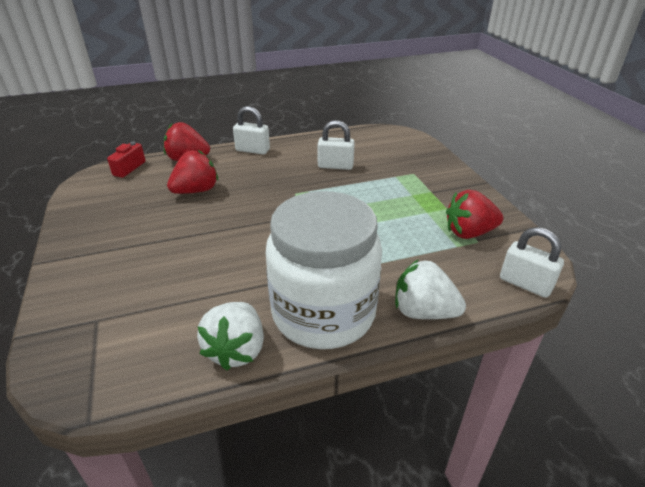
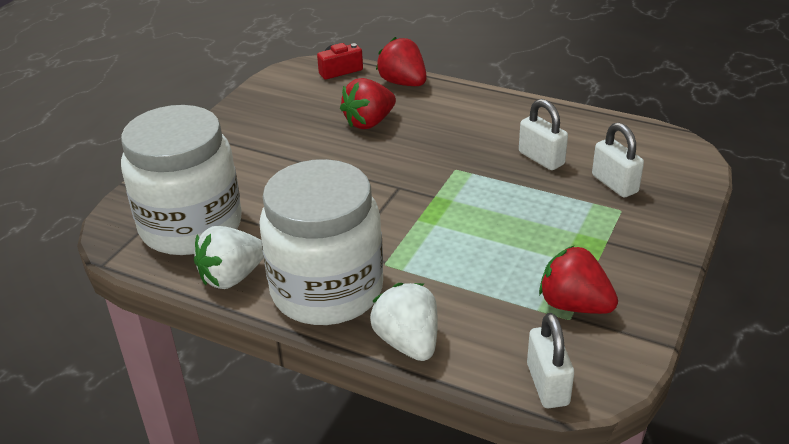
camera: 45 degrees right, 0 degrees up
(143, 333) = (191, 226): none -> white jar
(196, 191) = (369, 122): red strawberry -> red strawberry turned 135 degrees clockwise
(252, 150) = (478, 100): white padlock -> white padlock (614, 184)

